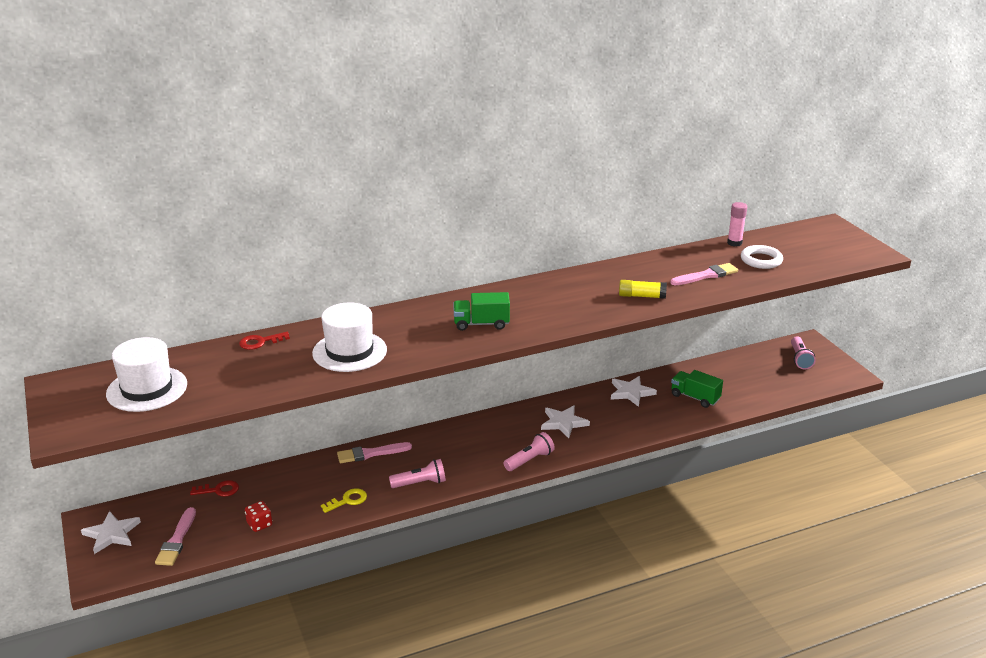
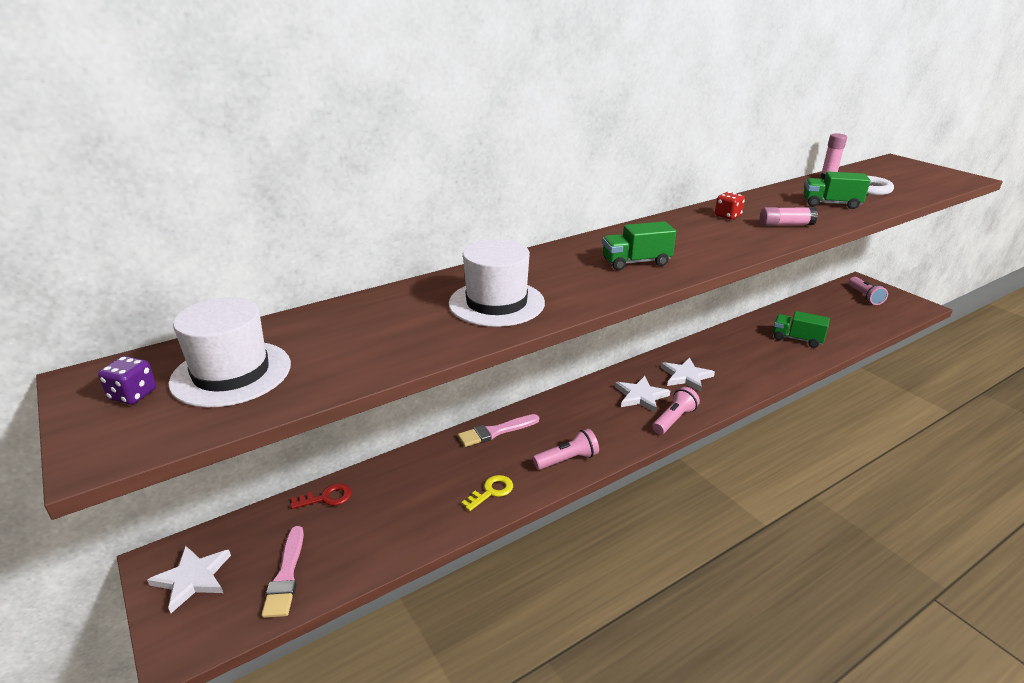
camera: 10 degrees left, 0 degrees up
(83, 398) = (133, 395): none -> purple dice
(259, 524) = (391, 538): red dice -> red dice (727, 216)
(260, 342) = (375, 302): red key -> none
(631, 392) = (733, 340): white star -> white star (641, 396)
(641, 296) = (786, 225): yellow glue stick -> pink glue stick
(706, 275) = (831, 204): pink brush -> green truck

